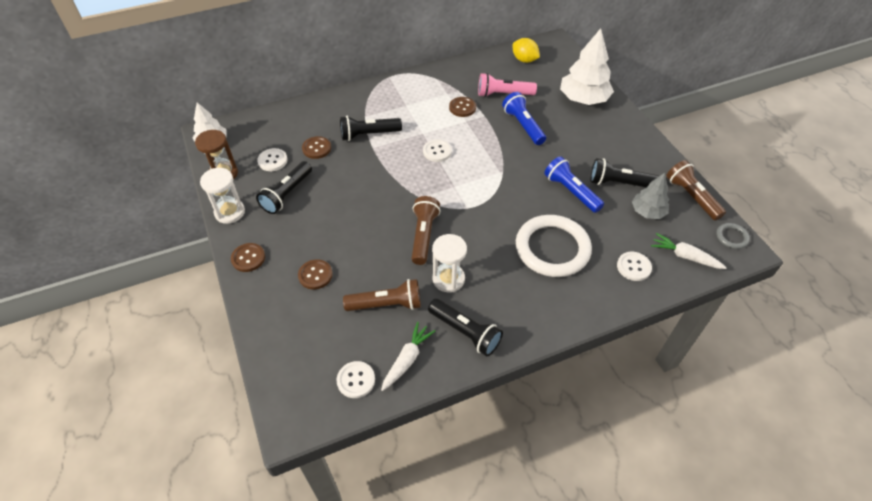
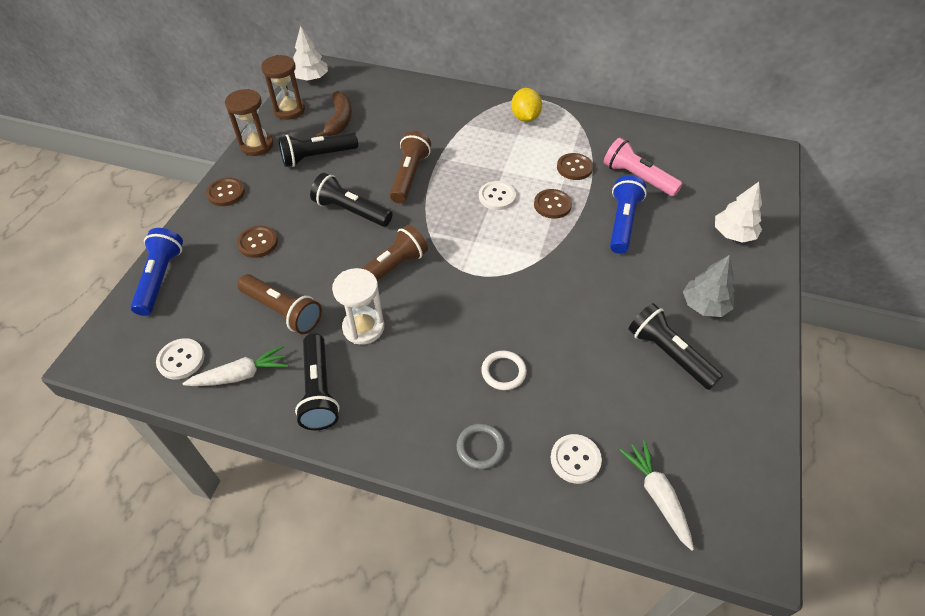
camera: 40 degrees right, 0 degrees up
(230, 212) = (257, 145): white hourglass -> brown hourglass
(272, 160) = (339, 120): white button -> brown banana
(316, 148) = (388, 130): brown button -> brown button (552, 205)
(369, 134) = (449, 143): black flashlight -> black flashlight (351, 211)
(524, 60) = (706, 154): yellow lemon -> yellow lemon (525, 117)
(552, 248) = (503, 372): white ring -> white ring, size x0.43
(571, 192) = (597, 326): blue flashlight -> blue flashlight (160, 279)
(583, 99) = (733, 234): white tree -> white tree, size x0.60
(647, 212) = (668, 410): grey tree -> grey tree (704, 305)
(691, 197) = (752, 433): brown flashlight -> brown flashlight (409, 176)
(731, 237) = (754, 520): grey ring -> grey ring (480, 447)

